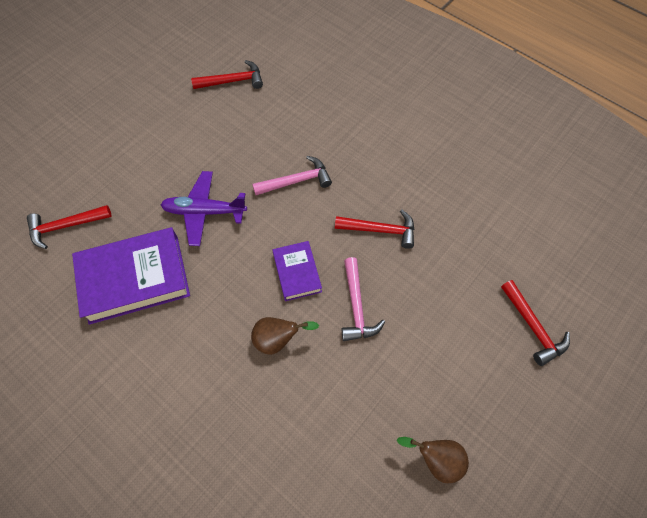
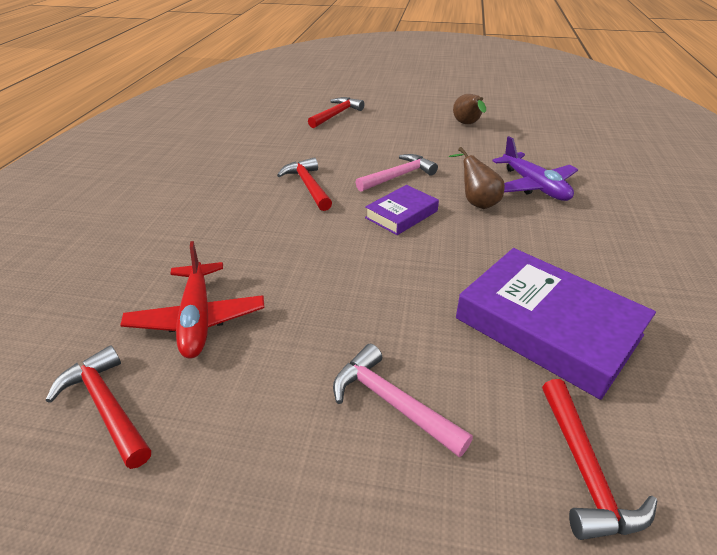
camera: 120 degrees left, 25 degrees down
(65, 226) = (584, 470): red hammer -> red hammer turned 45 degrees clockwise
(204, 212) = (397, 311): purple plane -> purple plane (534, 186)
(266, 123) = (197, 319): none -> red plane
(296, 181) = (286, 254): pink hammer -> pink hammer (392, 402)

